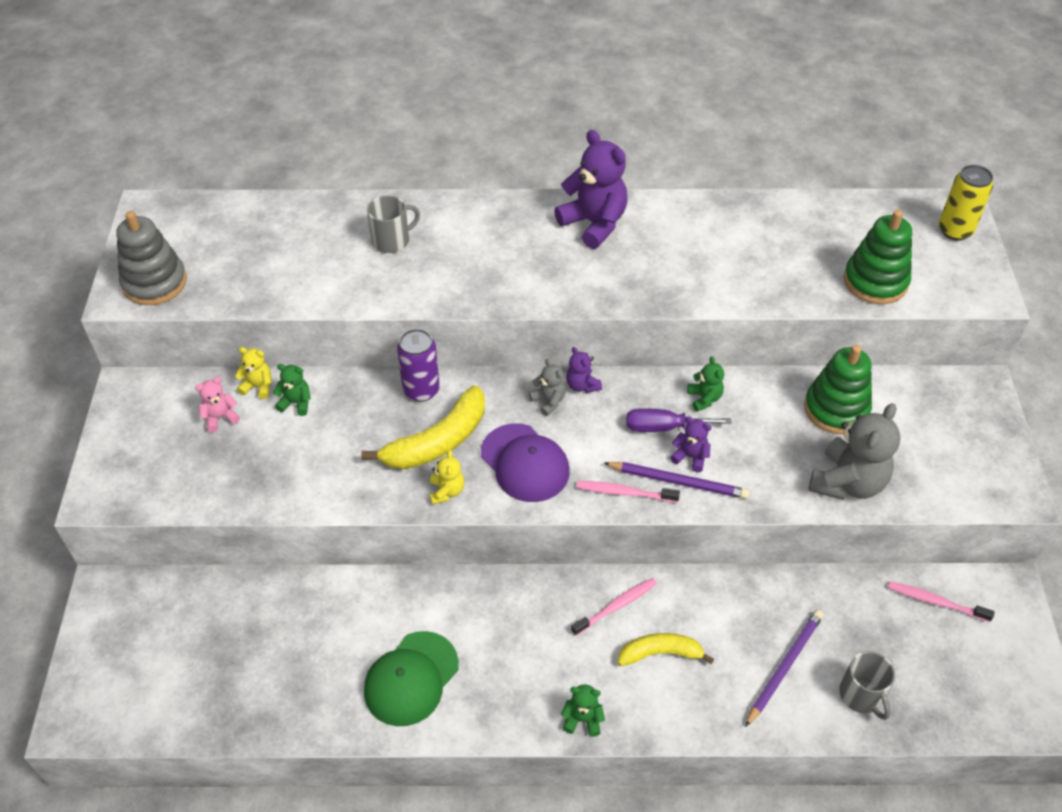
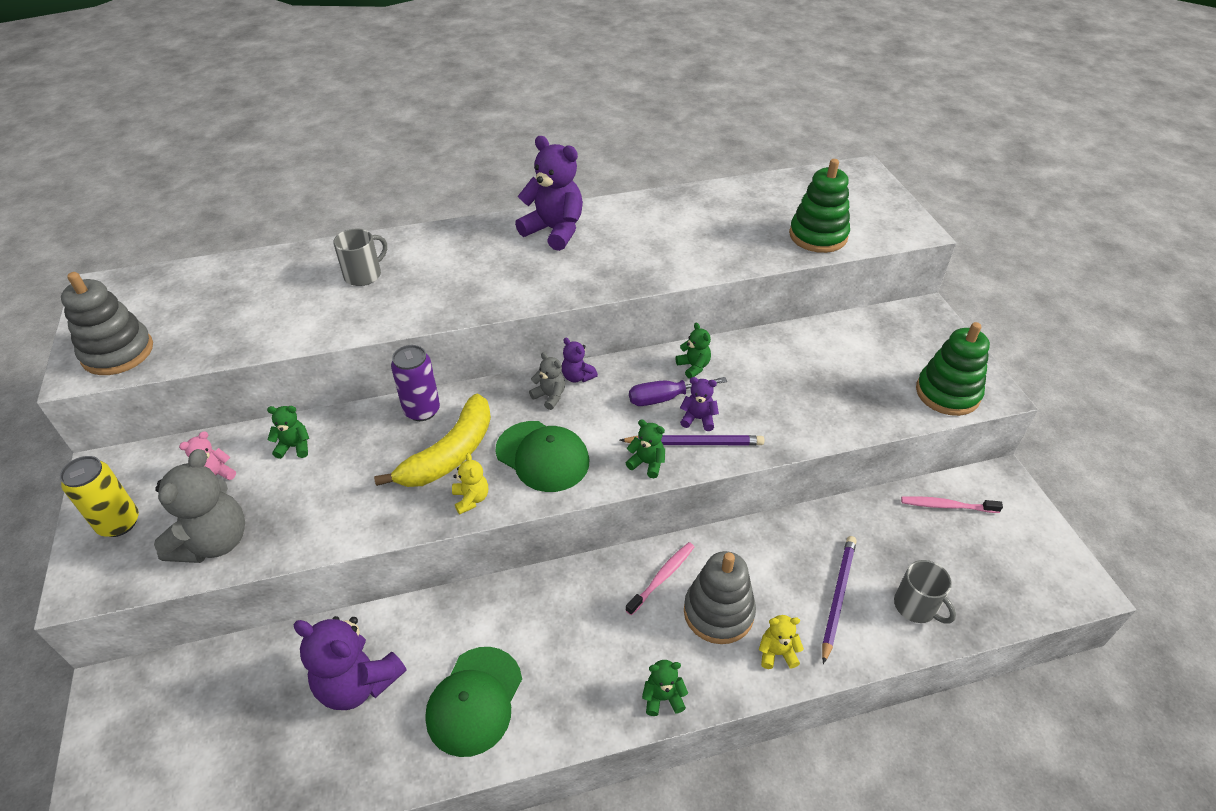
camera: 15 degrees left, 5 degrees down
(258, 386) = (250, 439): yellow teddy bear -> yellow teddy bear (777, 653)
(312, 637) = (357, 683): none -> purple teddy bear
(525, 463) = (542, 456): purple cap -> green cap
(624, 492) = (647, 463): pink toothbrush -> green teddy bear
(660, 653) = (718, 612): yellow banana -> grey stacking toy
(836, 409) = (812, 353): green stacking toy -> green stacking toy (947, 393)
(847, 482) = (846, 412): grey teddy bear -> grey teddy bear (214, 542)
(955, 230) = (866, 188): yellow can -> yellow can (119, 523)

